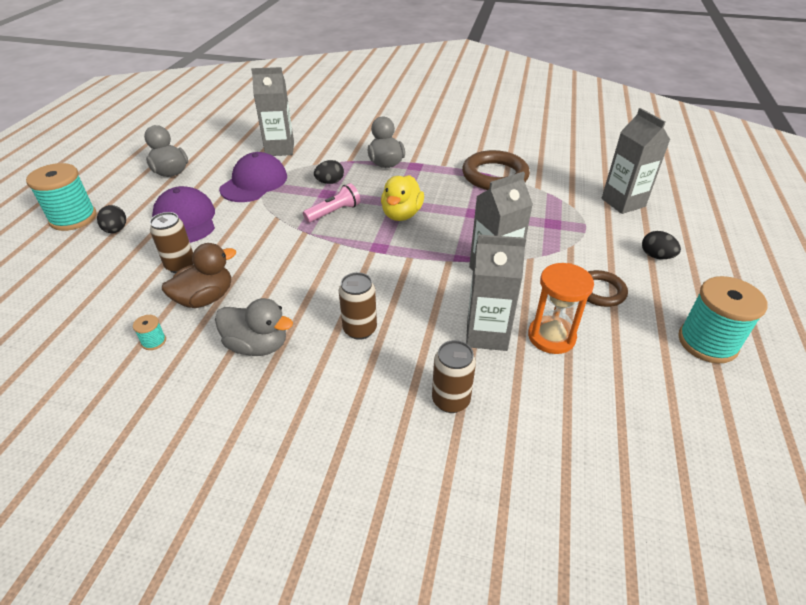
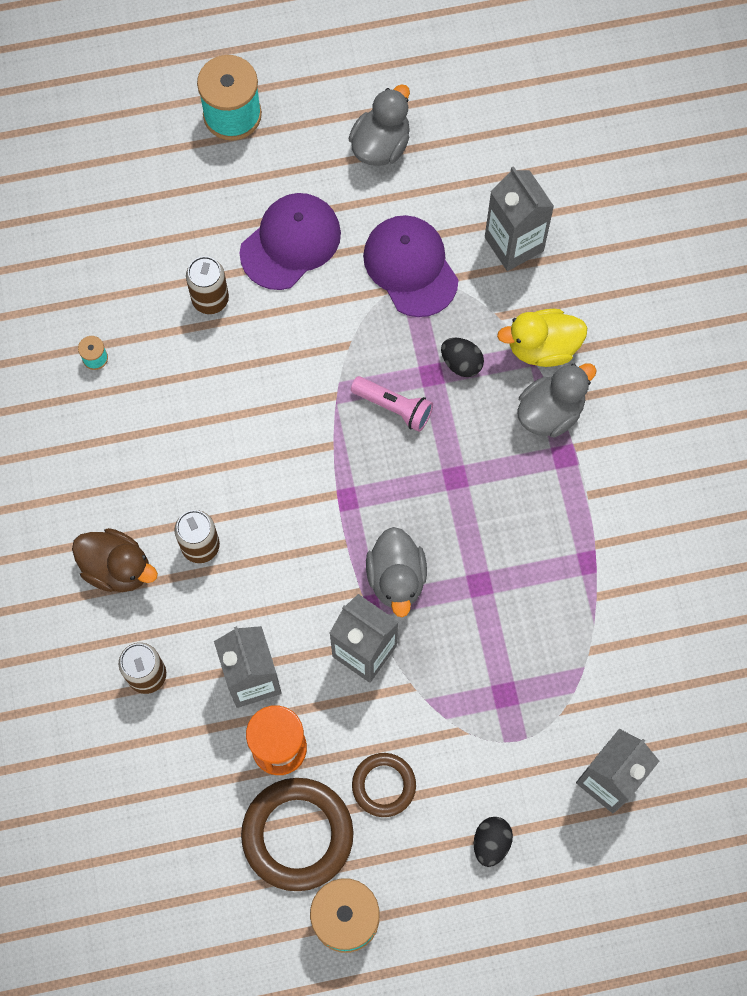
camera: 65 degrees right, 30 degrees up
(116, 230) = (235, 180): black egg -> none
(205, 298) = (173, 363): brown duck -> brown duck (117, 568)
(254, 183) = (410, 267): purple cap -> purple cap turned 120 degrees counterclockwise
(257, 345) = (134, 458): grey duck -> grey duck (396, 578)
(401, 214) = (430, 493): yellow duck -> yellow duck (542, 347)
(495, 175) = (595, 579): brown ring -> brown ring (297, 835)

